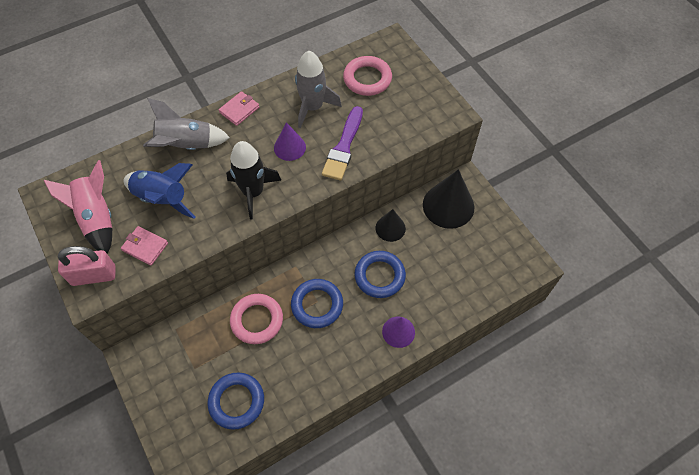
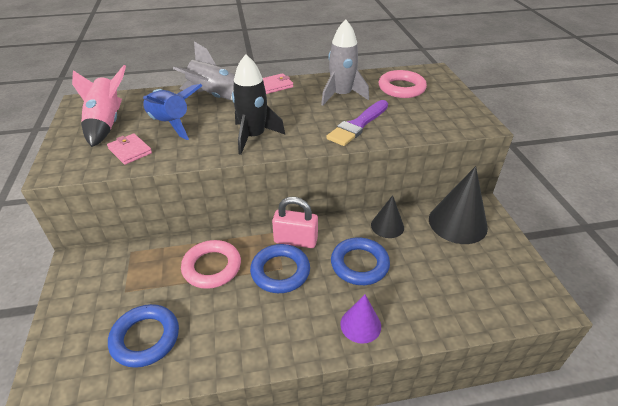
camera: 20 degrees right, 20 degrees down
(94, 275) = (70, 159): pink padlock -> pink padlock (295, 240)
(289, 147) = (306, 115): purple cone -> none

